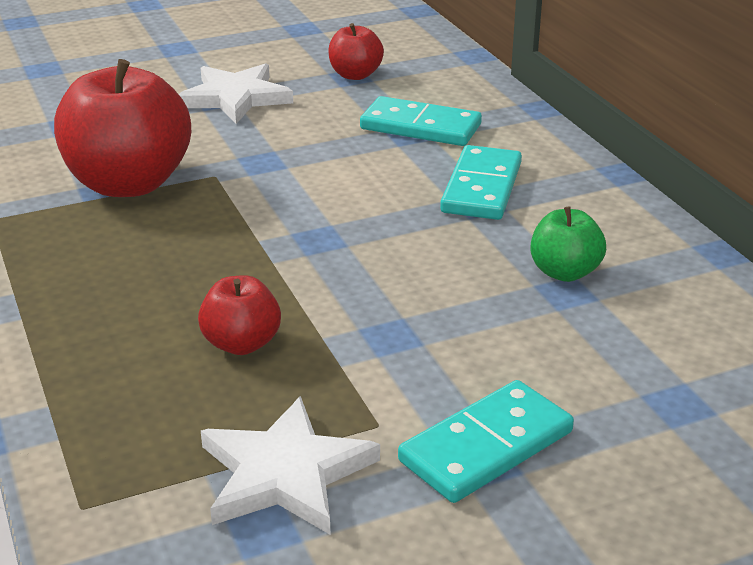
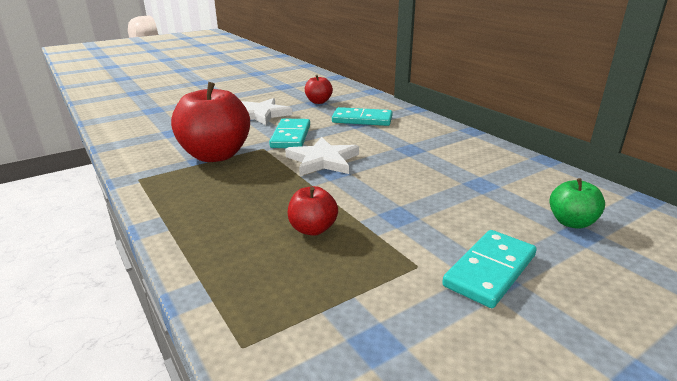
camera: 10 degrees left, 5 degrees down
(285, 473) = (375, 303): white star -> white star (323, 160)
(482, 188) = (408, 142): turquoise domino -> turquoise domino (291, 136)
(564, 272) = (474, 175): green apple -> green apple (571, 222)

